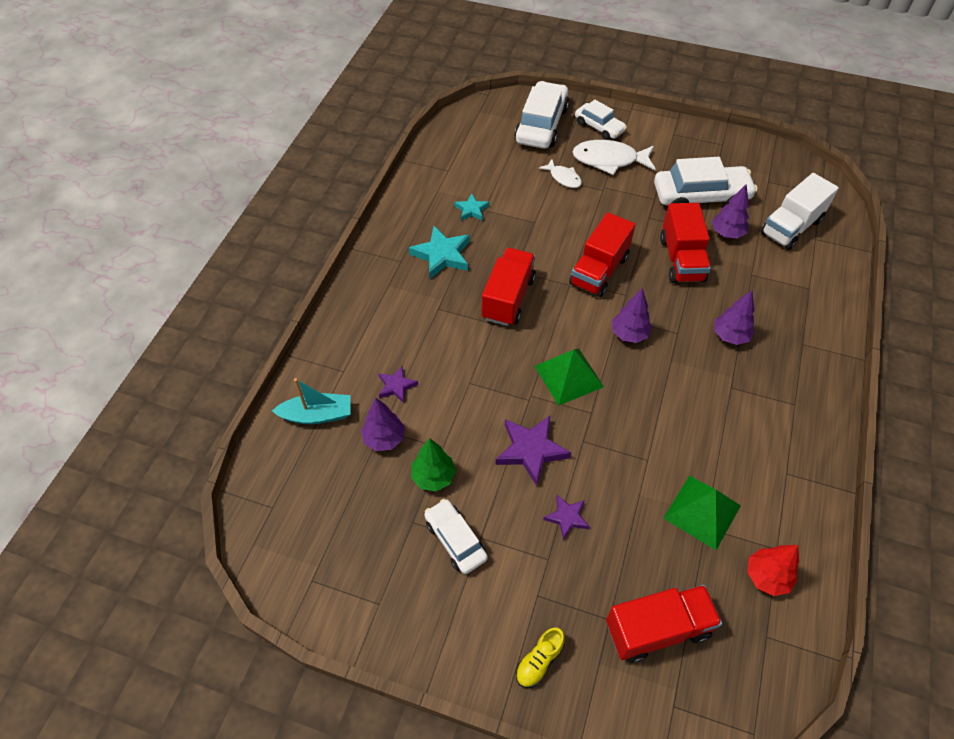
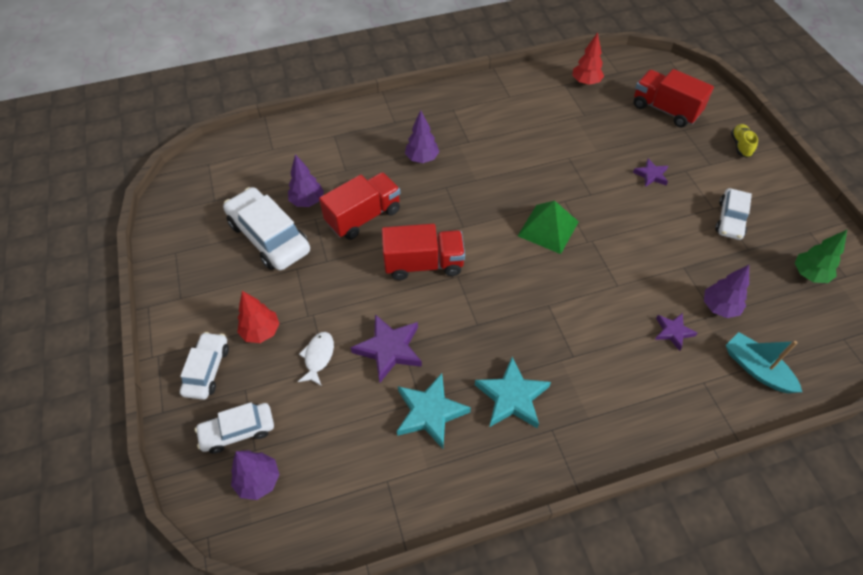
camera: 125 degrees left, 0 degrees up
(433, 477) = (708, 258): green tree -> green tree (809, 274)
(471, 210) = (430, 412): turquoise star -> turquoise star, size x1.72
(508, 298) = (513, 310): red truck -> none
(531, 450) = (628, 217): purple star -> purple star (389, 349)
(539, 661) = (740, 145): yellow shoe -> yellow shoe turned 90 degrees counterclockwise
(541, 125) = (238, 431): white car -> white car, size x0.59
(609, 160) = (261, 332): white fish -> red tree
(629, 334) = (474, 213): purple tree -> purple tree (258, 480)
(702, 512) = (576, 120): green pyramid -> none
(791, 227) = (269, 166): white truck -> none

